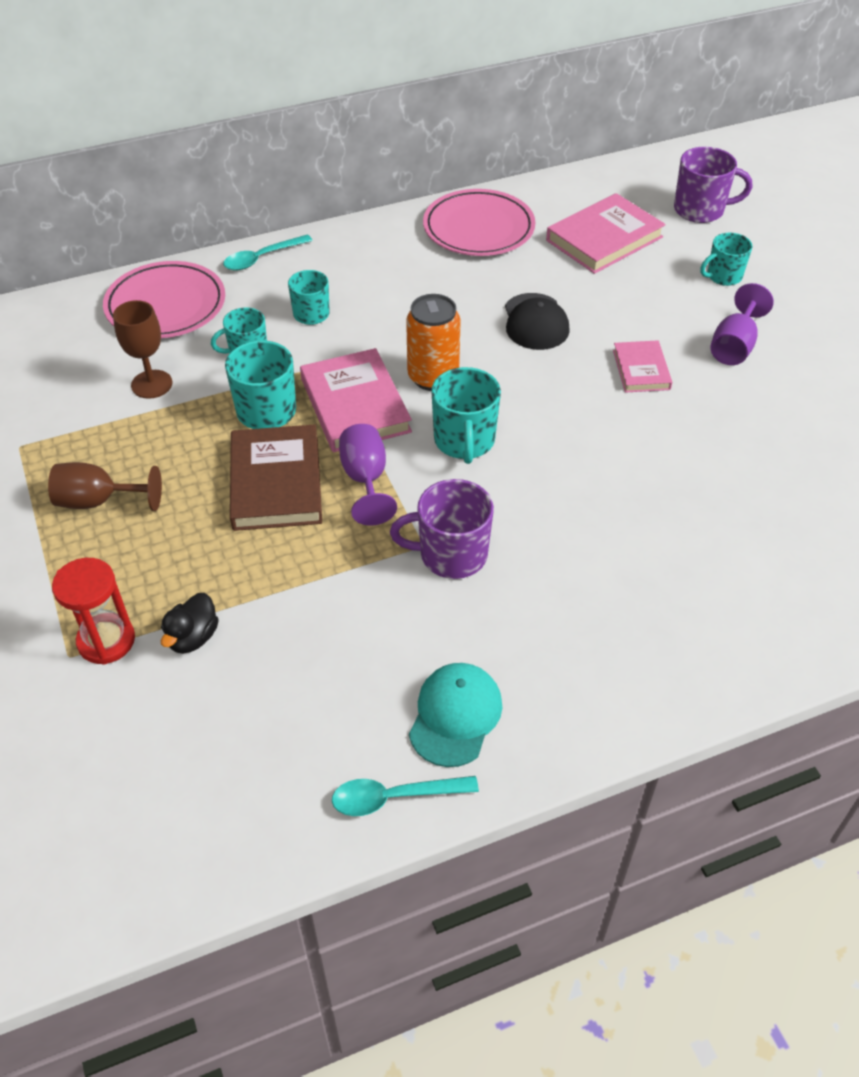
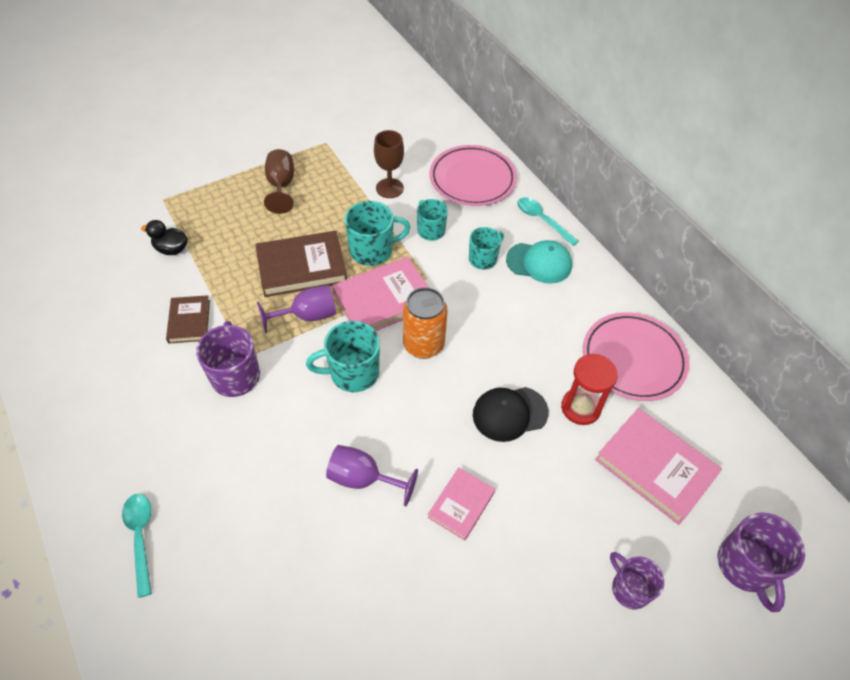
camera: 80 degrees right, 5 degrees up
(106, 641) = (172, 212): red hourglass -> red hourglass (580, 408)
(347, 608) = (189, 321): none -> brown book
(393, 797) = (41, 364): turquoise spoon -> turquoise spoon (140, 537)
(455, 716) = (96, 391): turquoise cap -> turquoise cap (539, 263)
(641, 370) = (461, 505): pink book -> pink book turned 45 degrees counterclockwise
(723, 276) = (629, 588): turquoise mug -> purple mug
(734, 346) = (514, 596): purple goblet -> purple goblet (363, 479)

